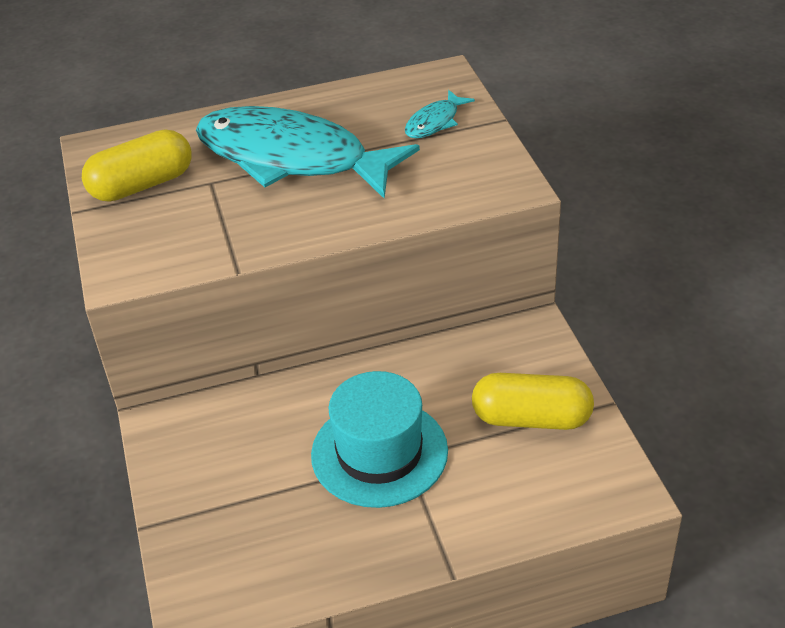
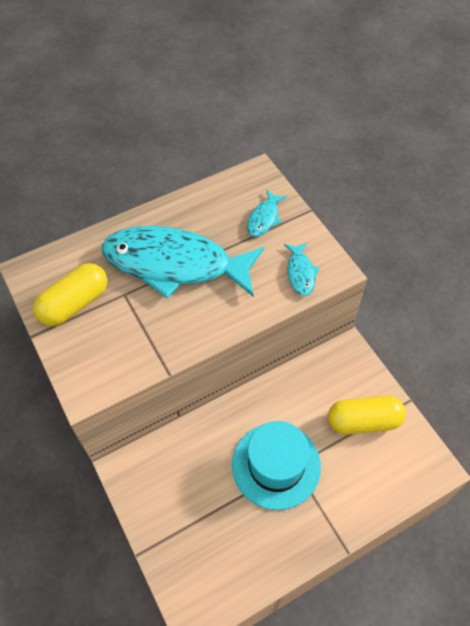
camera: 15 degrees left, 15 degrees up
(464, 185) = (300, 273): none -> turquoise fish

